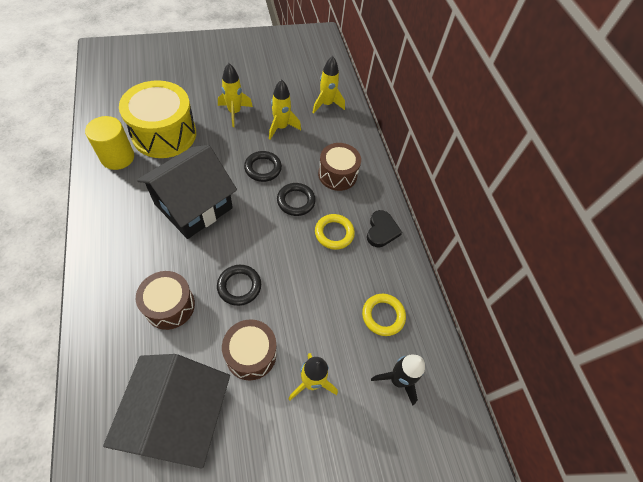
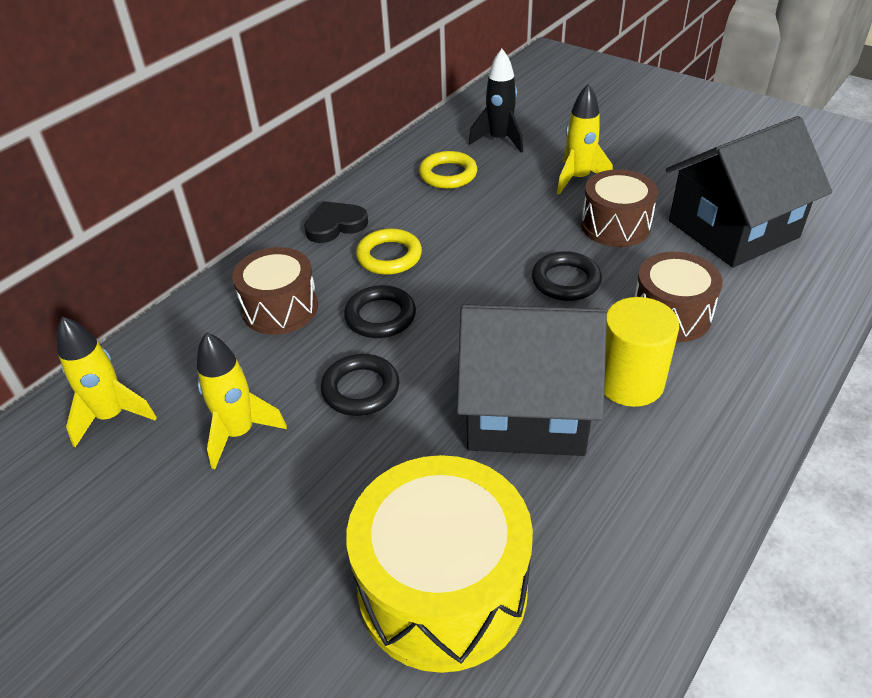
camera: 120 degrees left, 15 degrees down
(117, 157) = (580, 604): yellow cylinder -> yellow cylinder (629, 382)
(234, 112) = (265, 529): yellow rocket -> none

